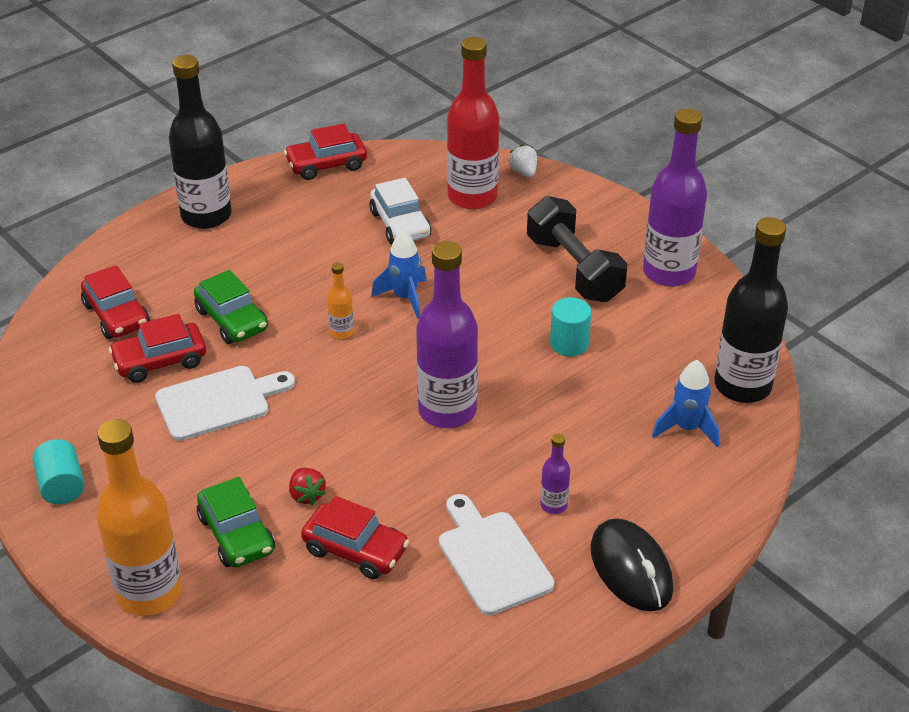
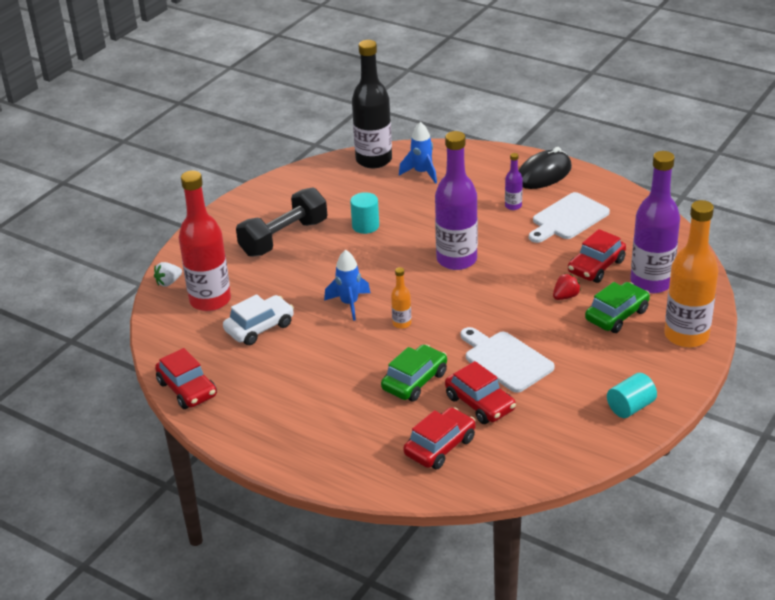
camera: 105 degrees left, 5 degrees down
(206, 216) = (286, 439): black bottle -> none
(355, 550) = (596, 266): red car -> red car turned 150 degrees counterclockwise
(669, 272) = (272, 200): purple bottle -> purple bottle (651, 282)

